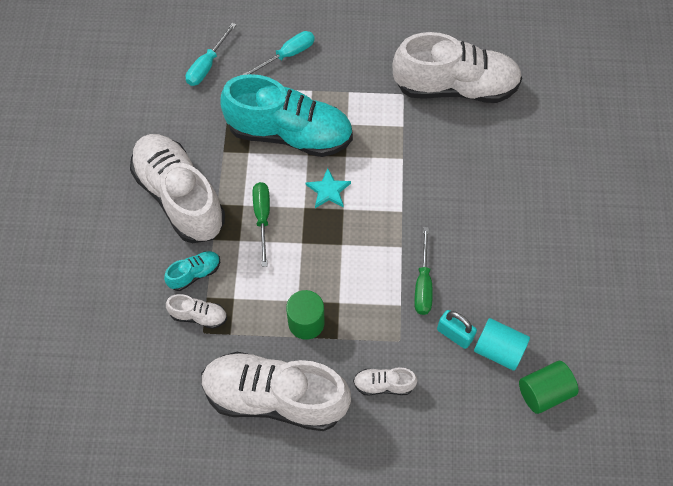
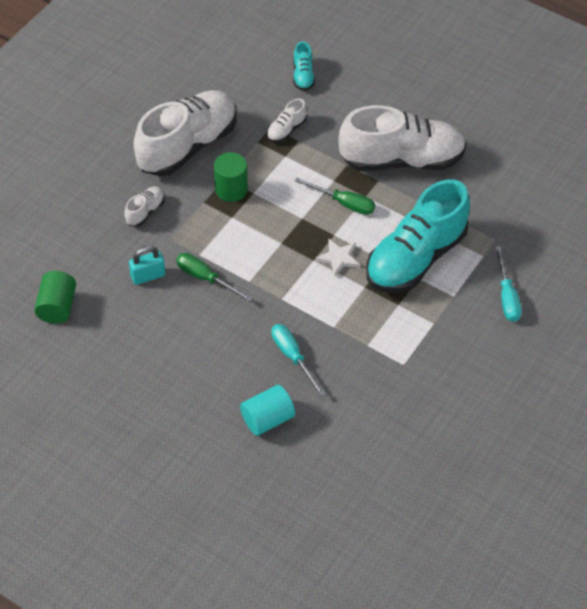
camera: 120 degrees right, 10 degrees down
(194, 274) = (324, 142): turquoise shoe -> turquoise shoe (303, 76)
(207, 65) = (532, 233): turquoise screwdriver -> turquoise screwdriver (292, 357)
(328, 190) = (338, 258): turquoise star -> white star
(455, 87) = (383, 410): white shoe -> none
(498, 350) = (113, 297): turquoise cylinder -> turquoise cylinder (267, 419)

